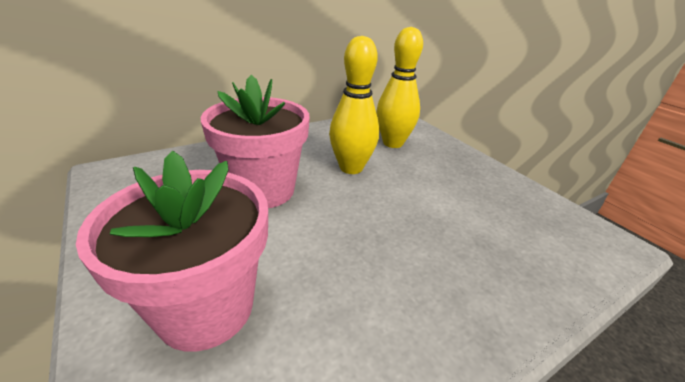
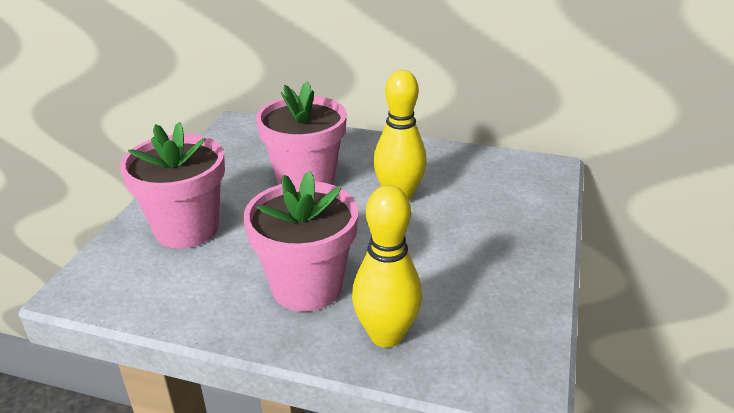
camera: 50 degrees right, 0 degrees up
(392, 143) = (483, 193): yellow bowling pin -> yellow bowling pin (386, 335)
(414, 277) = (307, 287): none -> pink flower pot

